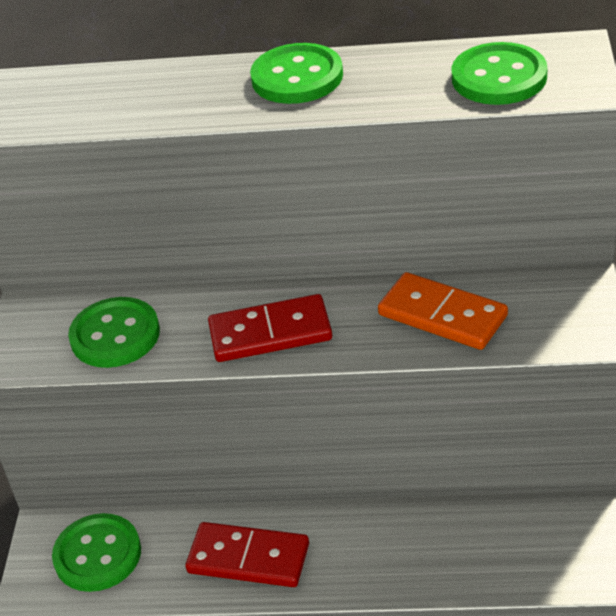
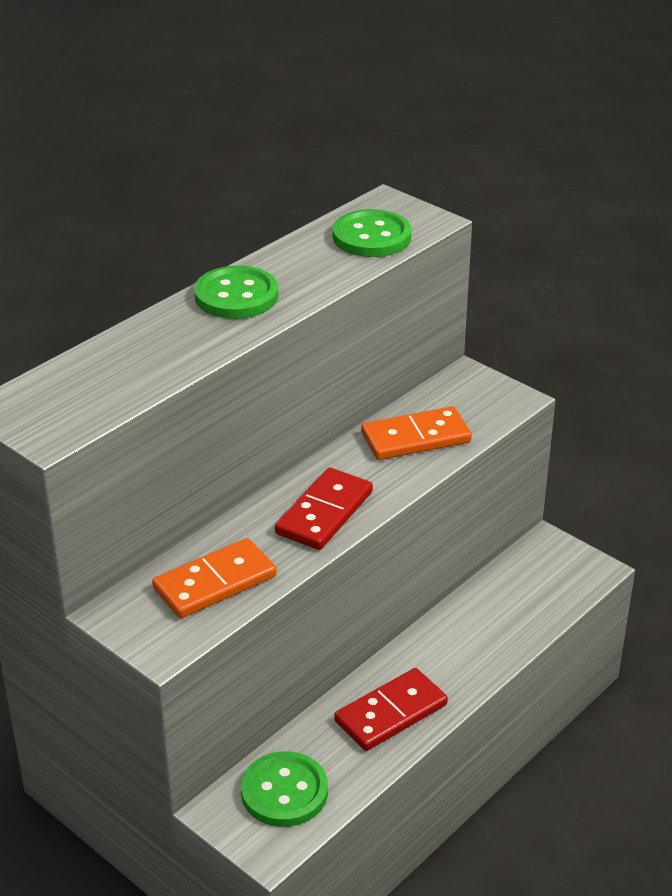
camera: 55 degrees left, 5 degrees down
(115, 335) = (215, 583): green button -> orange domino

